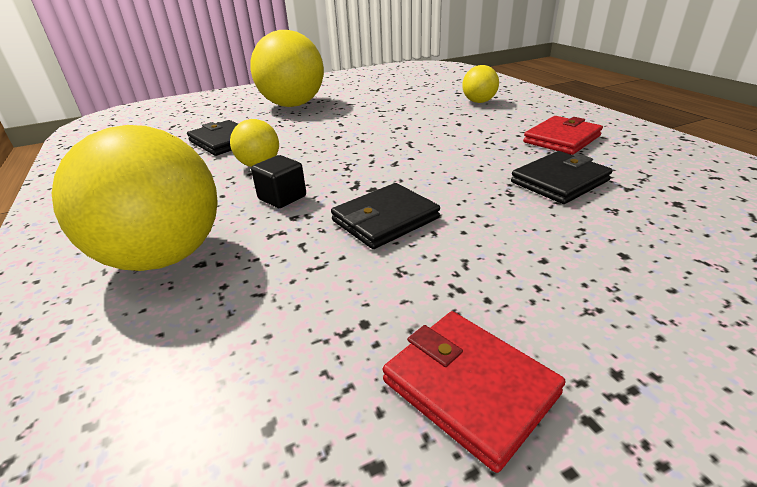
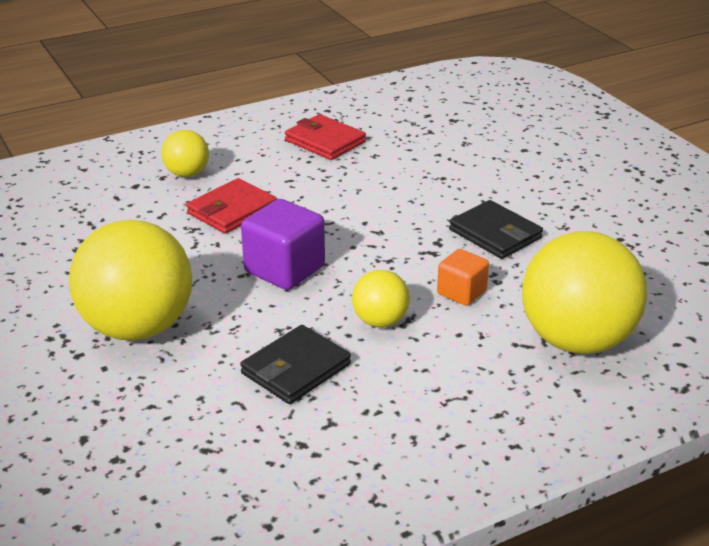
camera: 95 degrees left, 0 degrees up
(282, 198) = (461, 292): black cube -> orange cube
(343, 134) = (284, 269): none -> purple cube
(469, 387) = (654, 207): red wallet -> red wallet (232, 210)
(559, 181) = (420, 155): black wallet -> none

